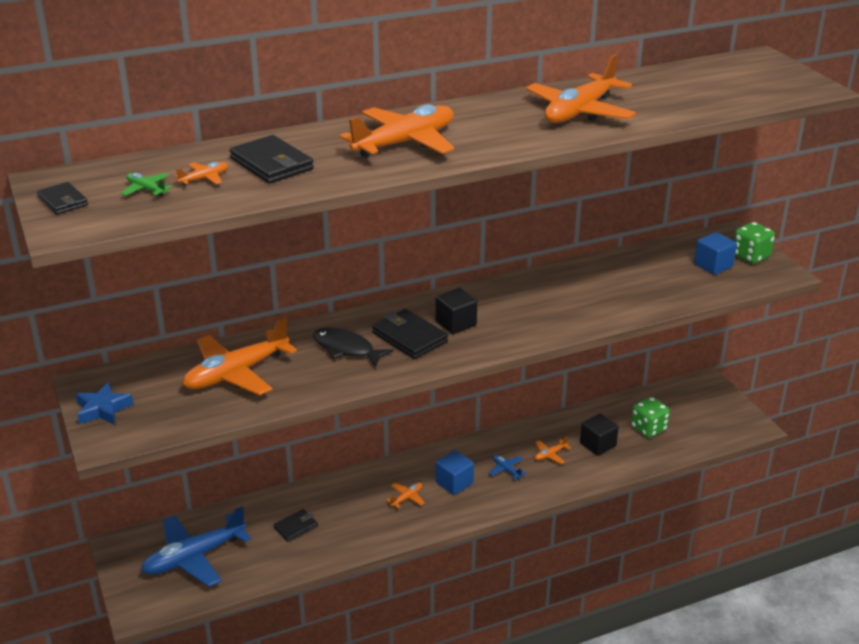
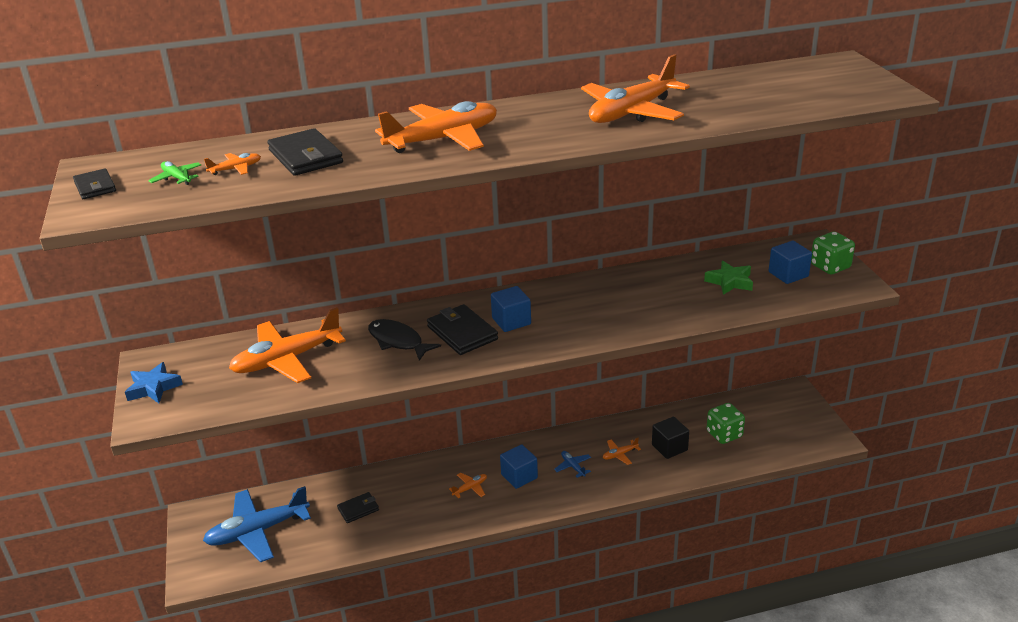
camera: 10 degrees right, 0 degrees up
(456, 323) = (511, 321): black cube -> blue cube
(659, 275) = (730, 282): none -> green star

